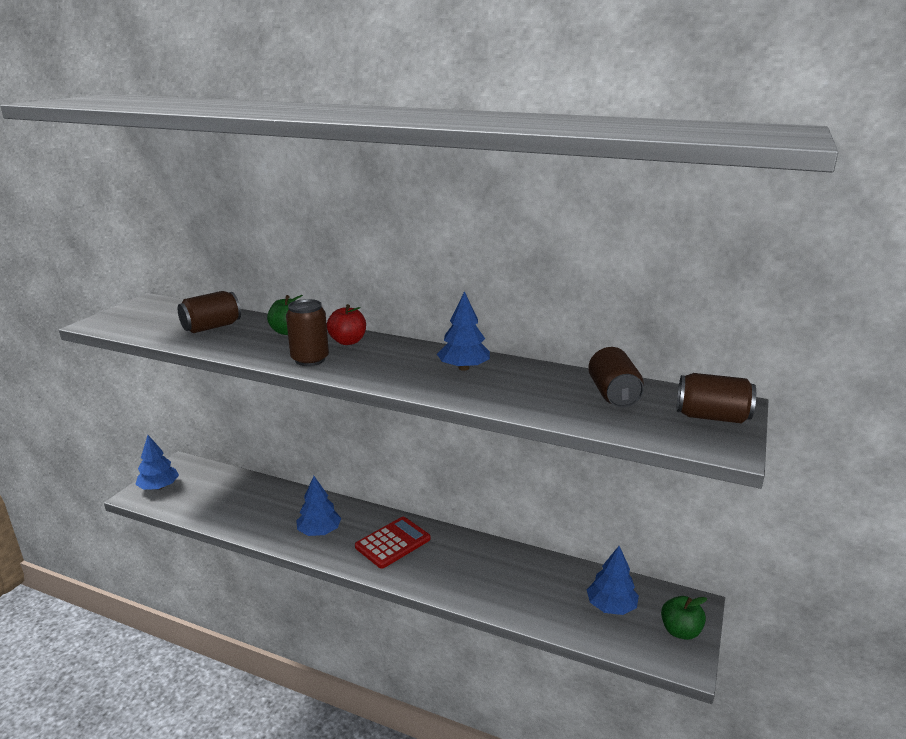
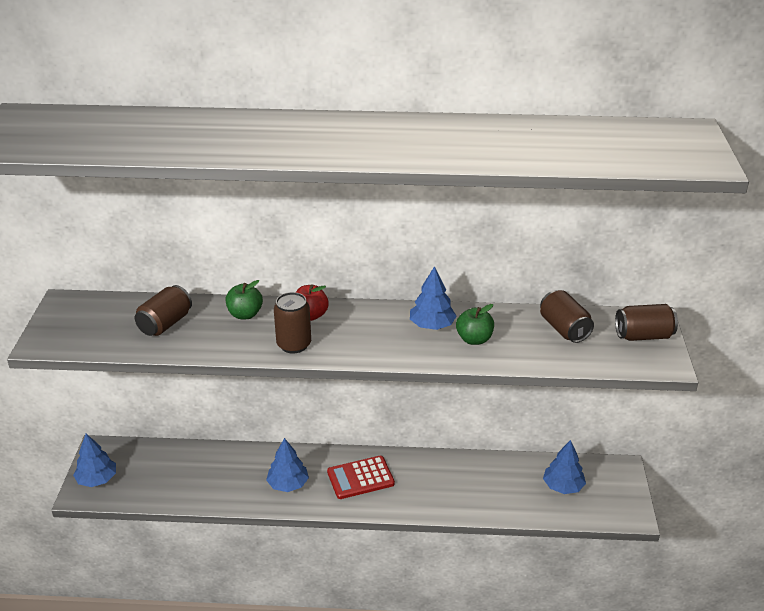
camera: 20 degrees left, 10 degrees up
(393, 543) = (360, 478): red calculator -> red calculator turned 135 degrees counterclockwise
(680, 631) = (620, 492): green apple -> green apple (474, 339)

